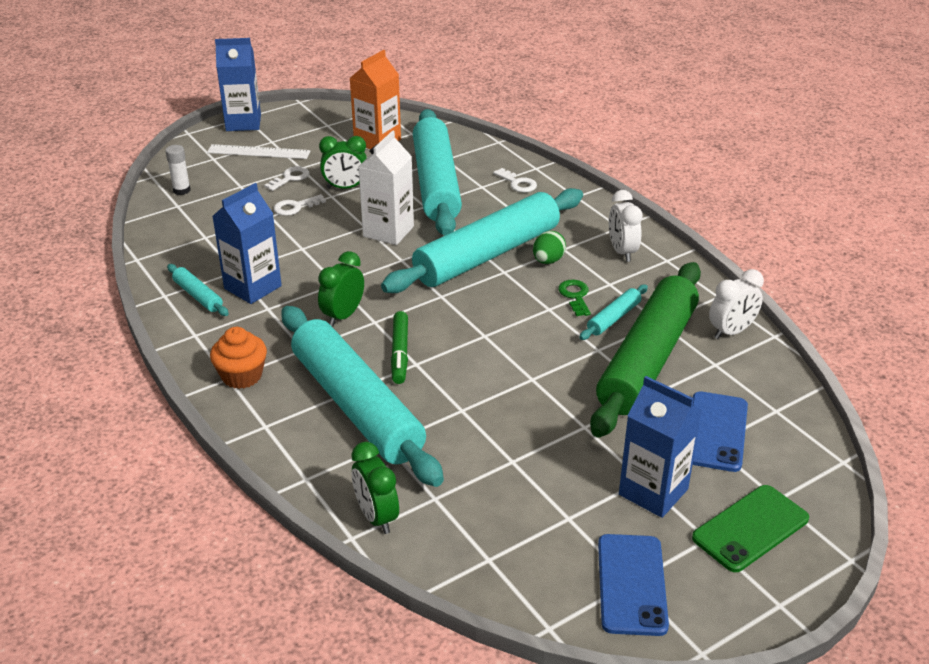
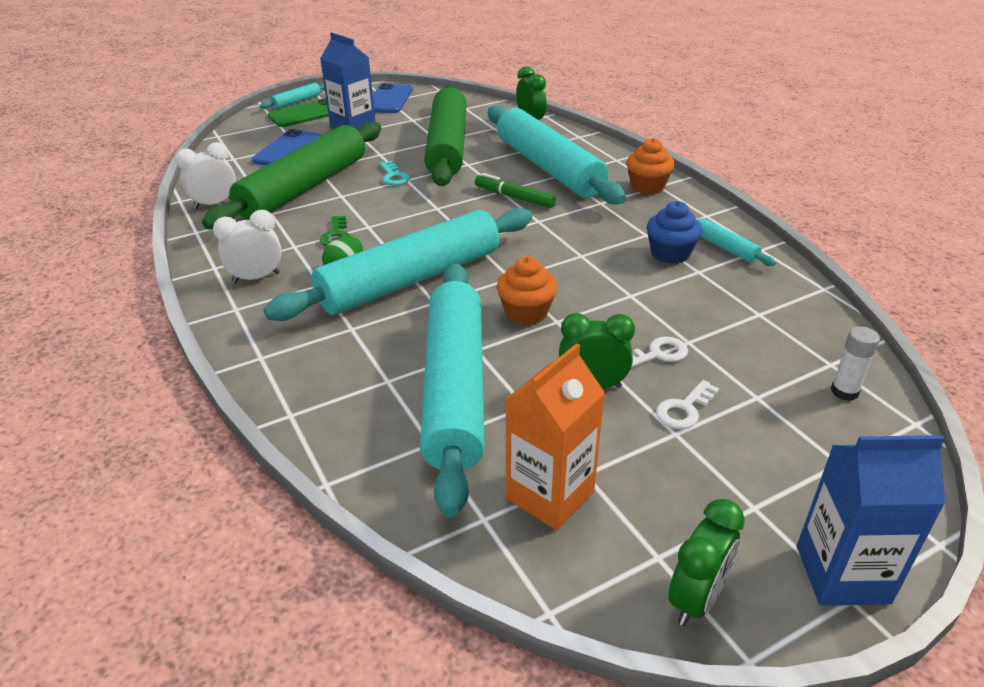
camera: 175 degrees left, 0 degrees up
(253, 287) = (670, 254): blue carton -> blue cupcake
(258, 152) = (765, 476): white ruler -> none
(343, 316) = (569, 226): green clock -> green clock (696, 599)
(388, 231) = (526, 312): white carton -> orange cupcake
(400, 353) = (514, 197): green marker -> green marker turned 60 degrees counterclockwise
(496, 446) = (447, 146): none -> green rolling pin
(517, 183) = (332, 384): white key -> none
(549, 382) = (394, 176): none -> turquoise key
(613, 318) = (311, 217): turquoise rolling pin -> turquoise rolling pin (297, 101)
(622, 252) = (256, 278): white clock -> white clock turned 105 degrees counterclockwise

